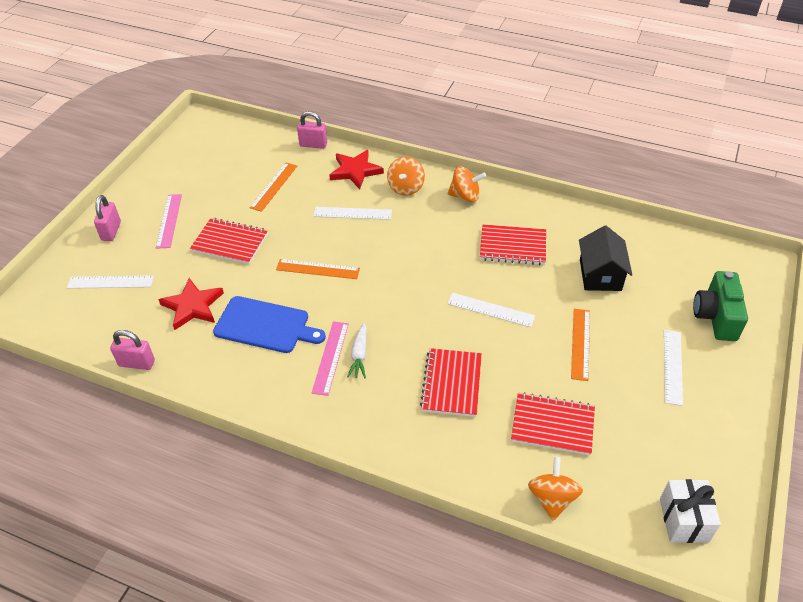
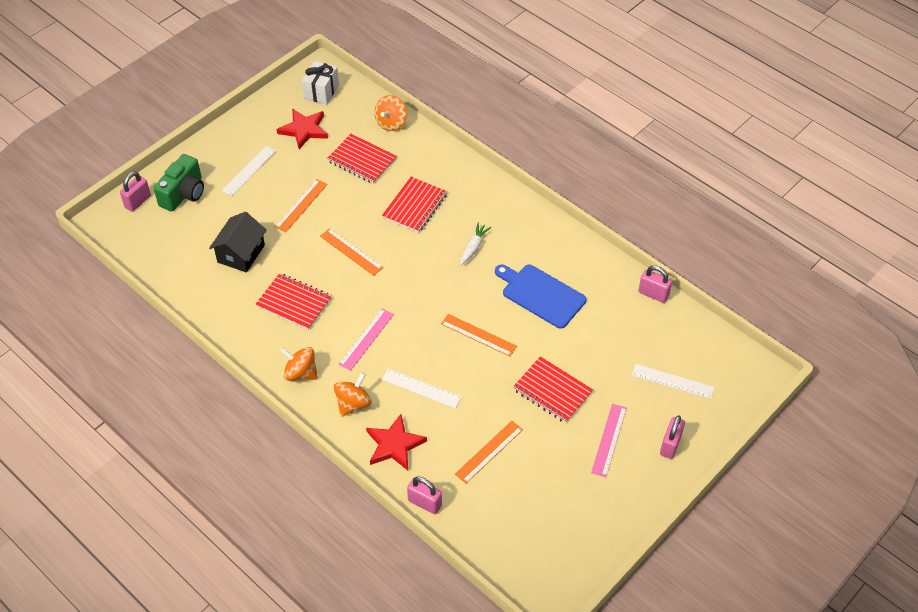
camera: 160 degrees left, 5 degrees up
(192, 306) = (599, 332): red star -> red star (304, 130)
(331, 357) = (496, 252): pink ruler -> pink ruler (366, 339)
(490, 310) = (351, 252): white ruler -> orange ruler
(752, 293) = (138, 202): none -> pink padlock

